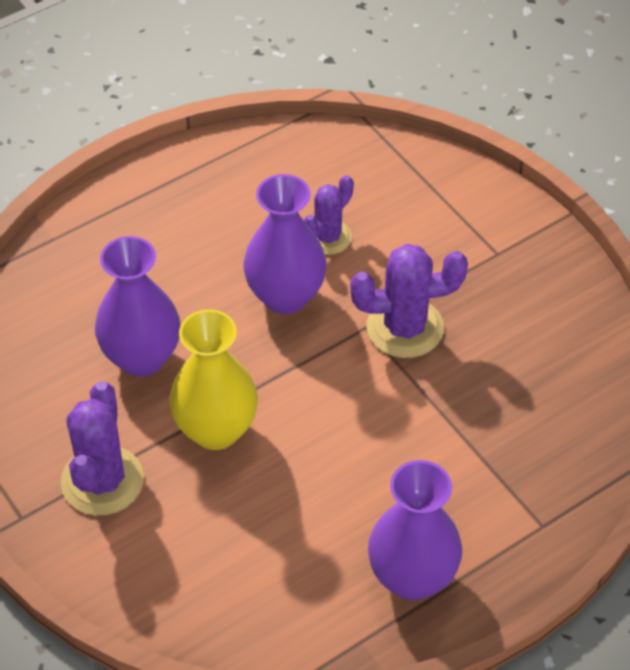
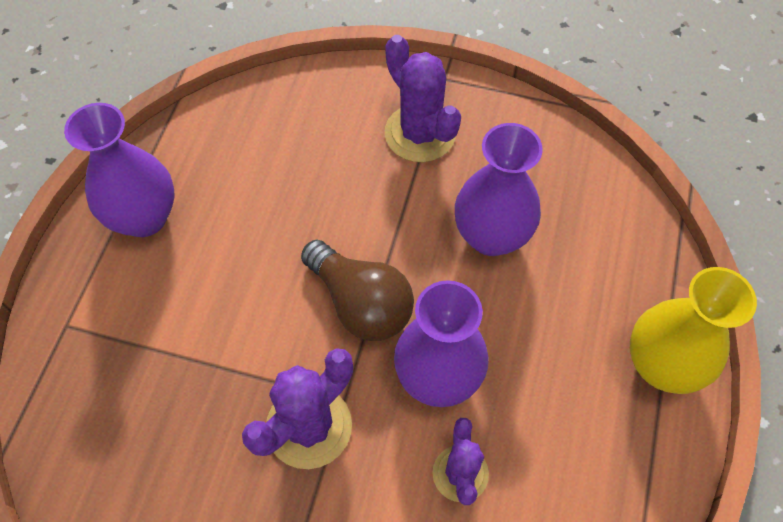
camera: 140 degrees right, 10 degrees up
(216, 430) = (379, 222): yellow vase -> yellow vase (661, 365)
(292, 380) = (360, 303): none -> brown light bulb

